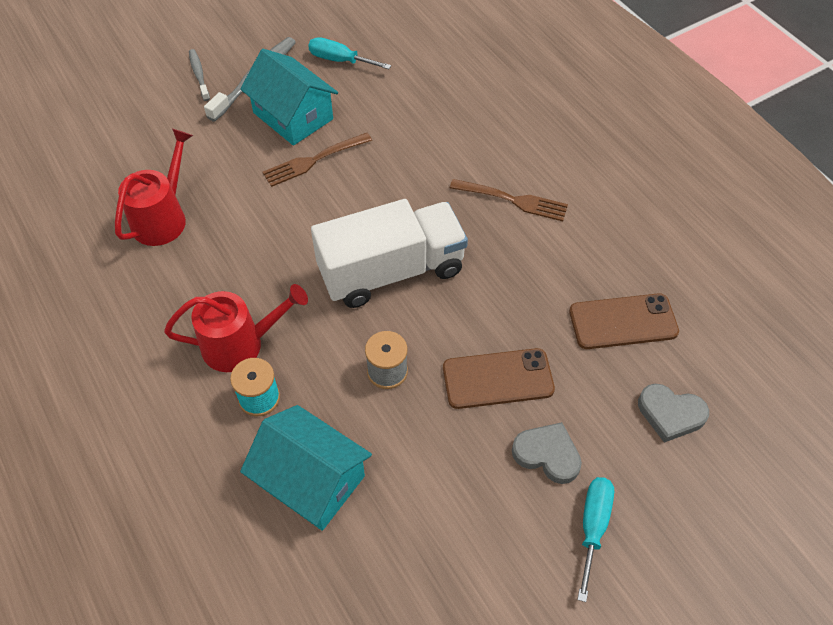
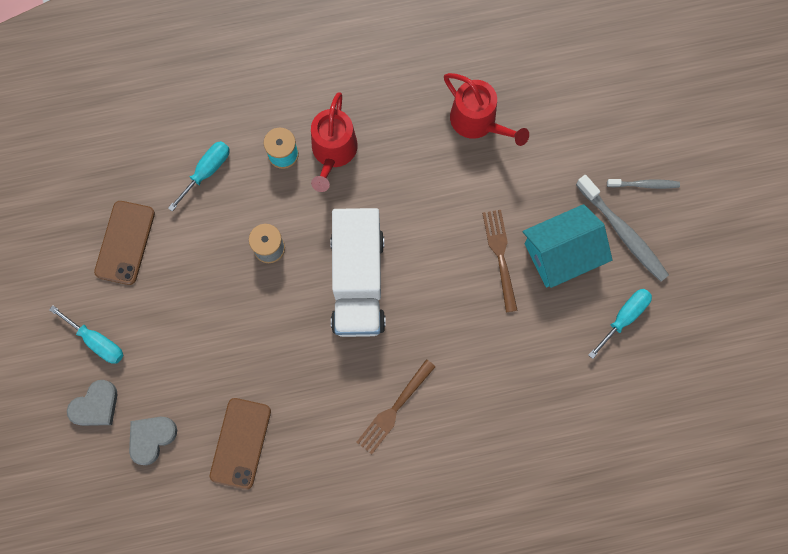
camera: 110 degrees right, 20 degrees up
(311, 480) = (207, 171): turquoise house -> turquoise screwdriver
(498, 379) = (231, 325): brown phone -> brown phone (125, 242)
(547, 454) = (159, 334): grey heart -> grey heart (96, 406)

